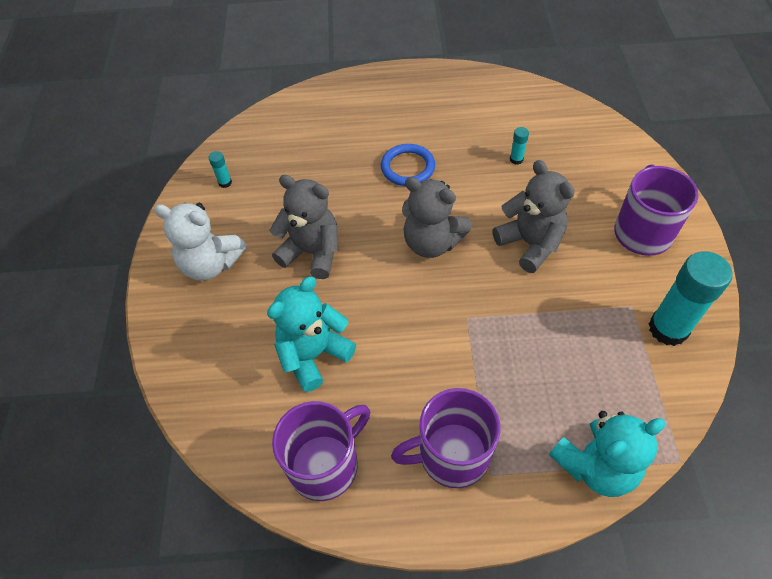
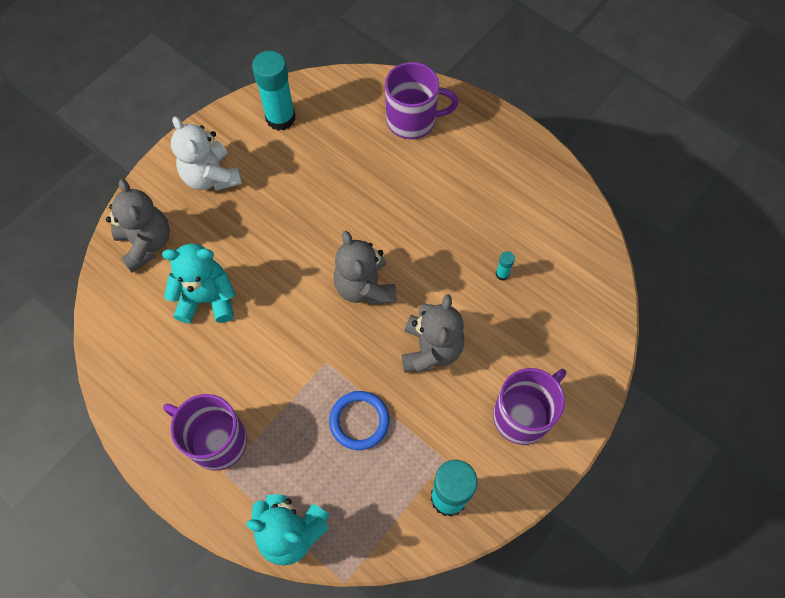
camera: 40 degrees right, 10 degrees up
(225, 182) = (280, 118): turquoise glue stick -> turquoise glue stick, size x2.36
(312, 252) = (280, 224): grey teddy bear -> grey teddy bear (146, 243)
(325, 465) = (142, 375): purple mug -> purple mug (412, 120)
(408, 167) = (415, 212): blue ring -> blue ring (359, 421)

